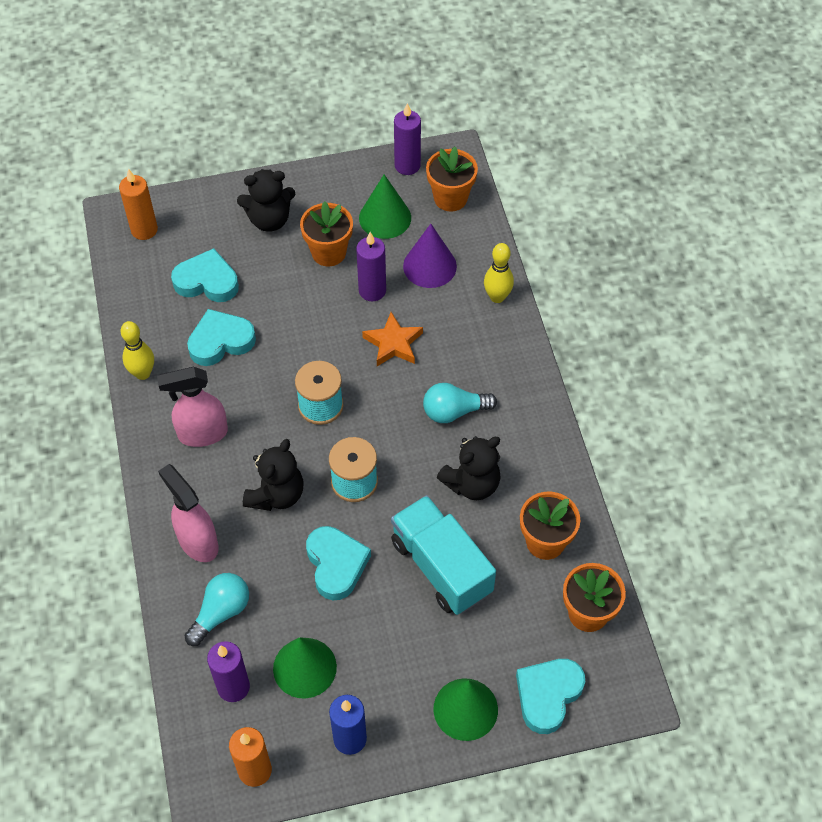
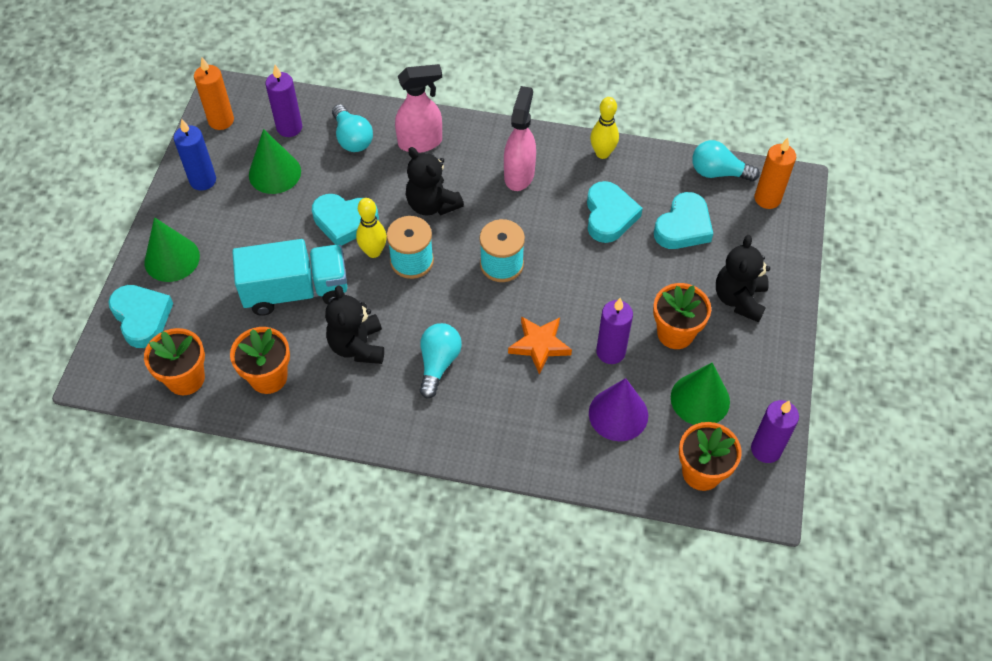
camera: 115 degrees right, 0 degrees up
(128, 274) = (718, 172): none -> turquoise light bulb
(497, 297) = (550, 459): yellow bowling pin -> yellow bowling pin (373, 252)

